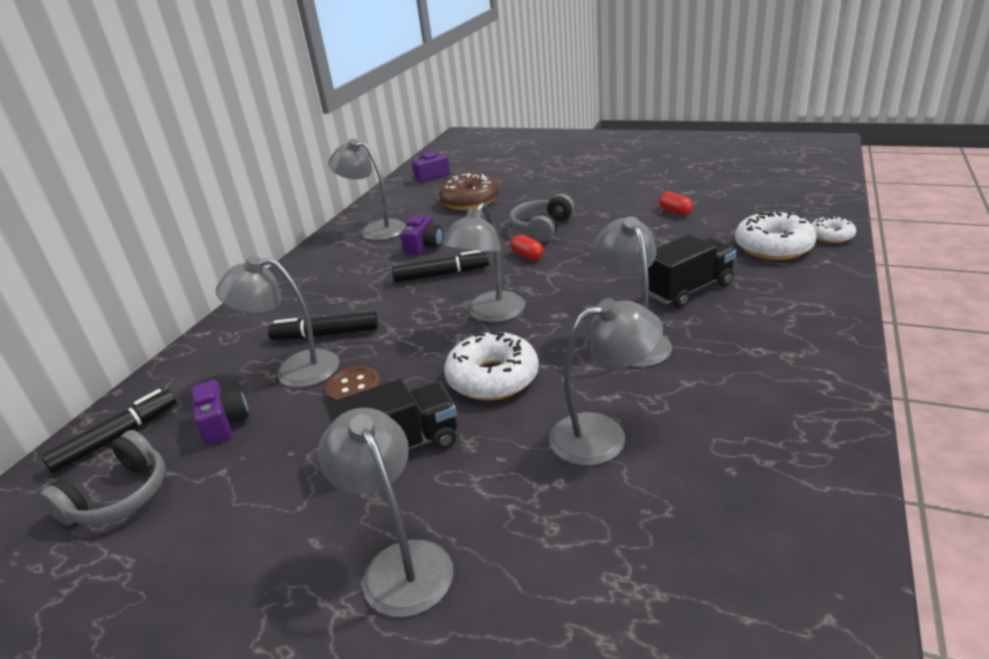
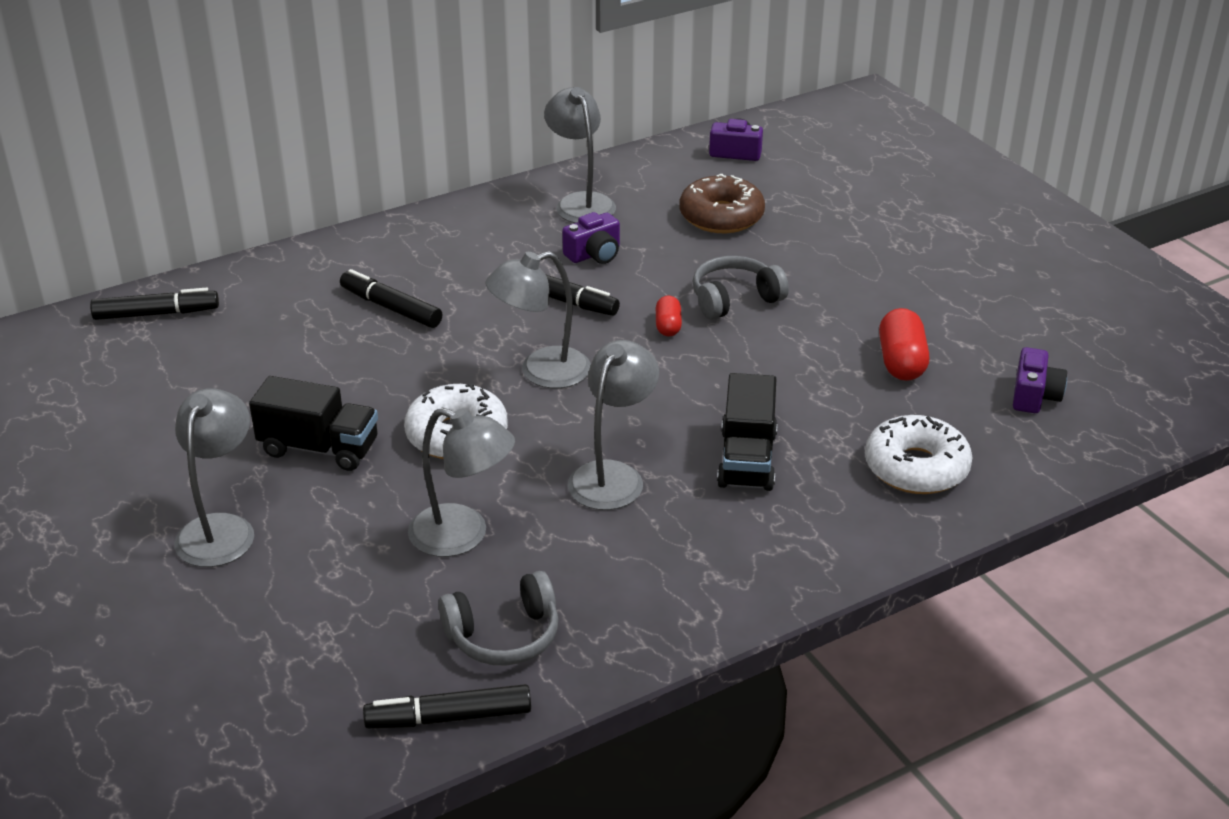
camera: 35 degrees right, 5 degrees up
(119, 496) = (117, 366): grey headphones -> grey headphones (504, 635)
(223, 423) = (232, 348): purple camera -> purple camera (1034, 396)
(294, 370) = (329, 329): grey lamp -> none
(354, 388) = (349, 375): brown button -> none
(675, 212) = (901, 362): red capsule -> red capsule, size x1.69
(688, 289) = (747, 459): black truck -> black truck turned 90 degrees clockwise
(823, 572) = (449, 717): none -> black marker
(831, 236) = (1000, 494): white donut -> none

